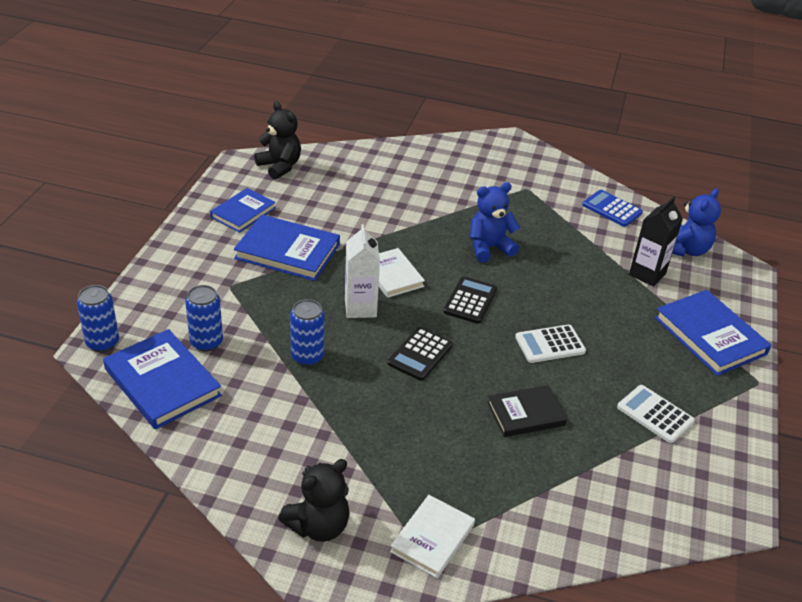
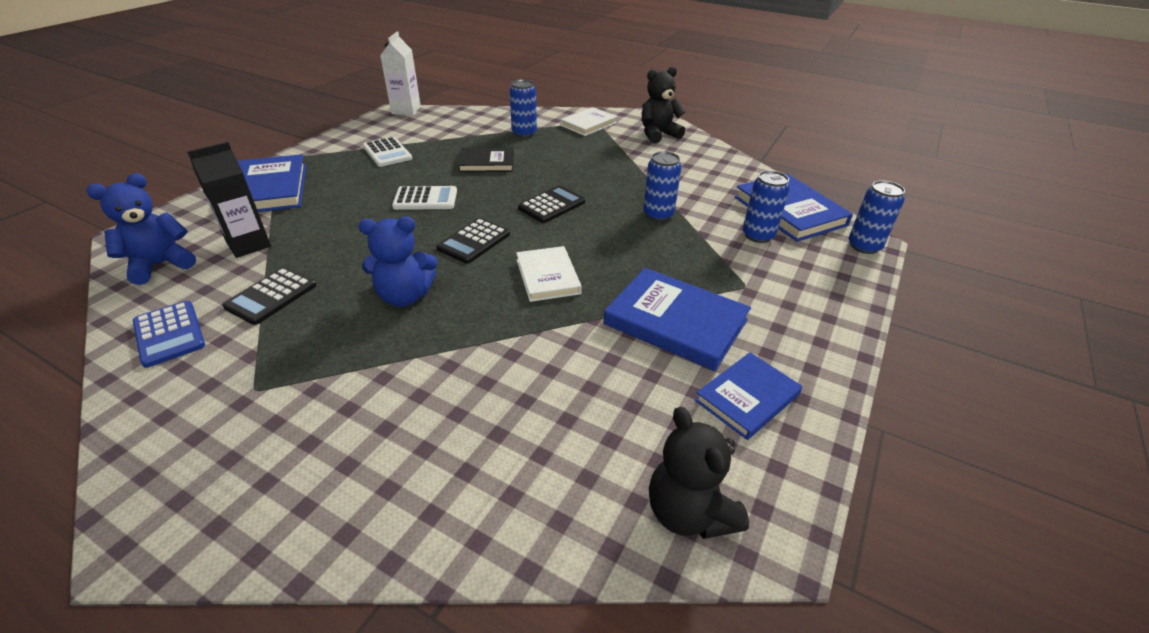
camera: 165 degrees left, 0 degrees up
(360, 308) = (596, 248): white carton -> white carton (406, 110)
(516, 493) = (524, 133): none -> blue can
(580, 237) = (271, 296): none -> black calculator

